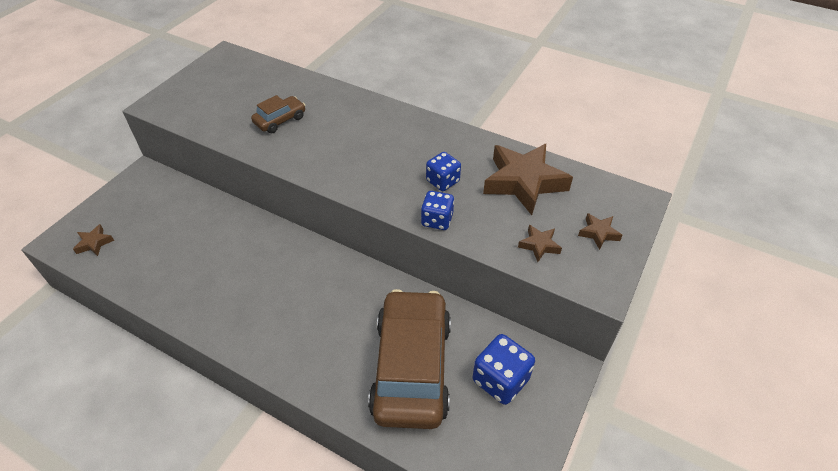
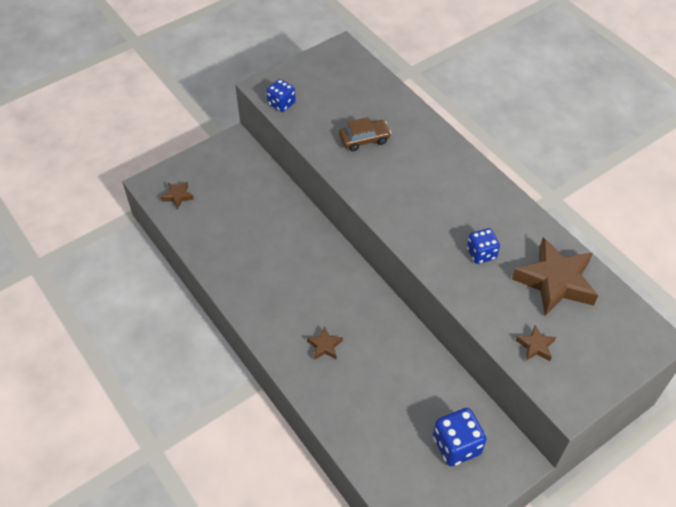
camera: 25 degrees right, 5 degrees up
(411, 367) = (388, 404): brown car -> none
(437, 220) = (458, 289): blue dice -> blue dice (281, 104)
(598, 233) = (596, 356): brown star -> brown star (325, 346)

